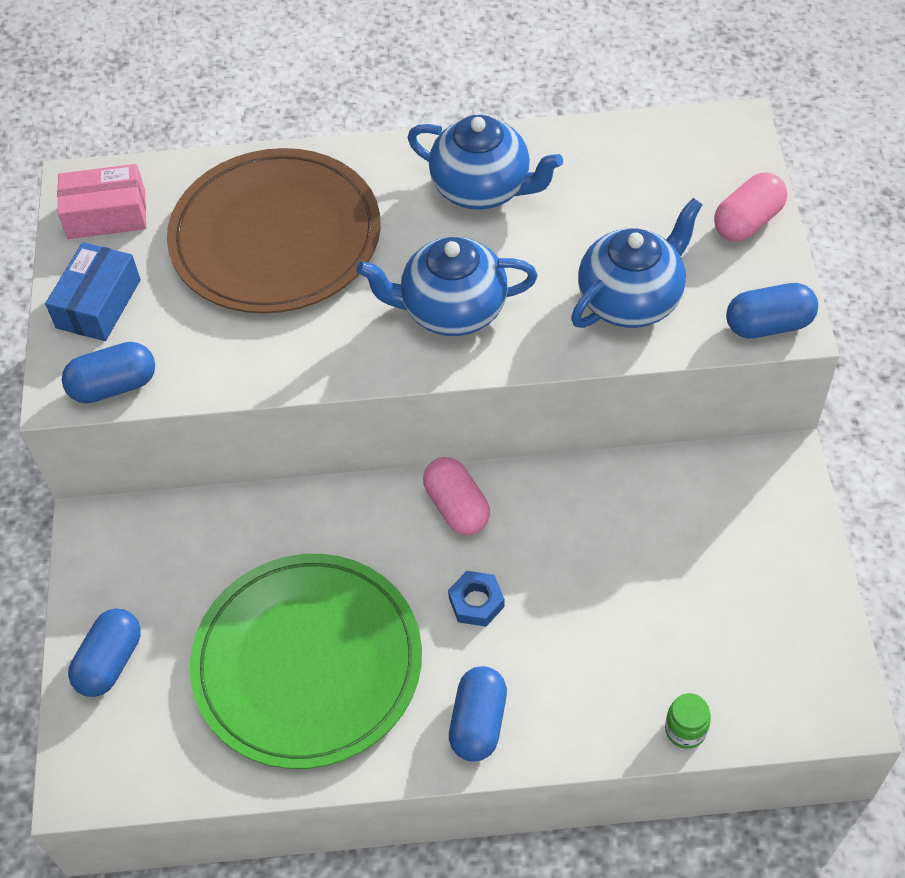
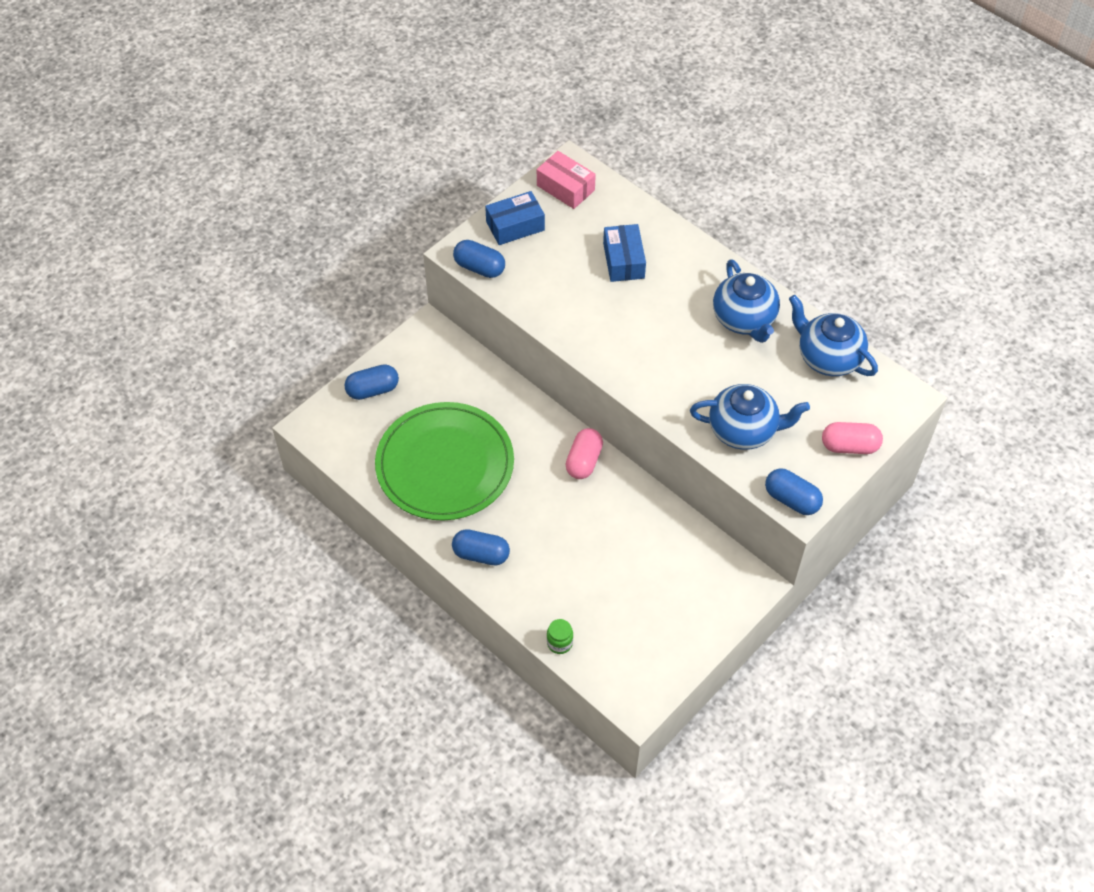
camera: 45 degrees right, 0 degrees up
(275, 236) = (623, 261): brown plate -> blue box
(452, 310) = (657, 362): blue teapot -> blue teapot (827, 357)
(476, 602) = (541, 507): blue nut -> none
(478, 722) = (481, 554): blue capsule -> blue capsule turned 45 degrees clockwise

